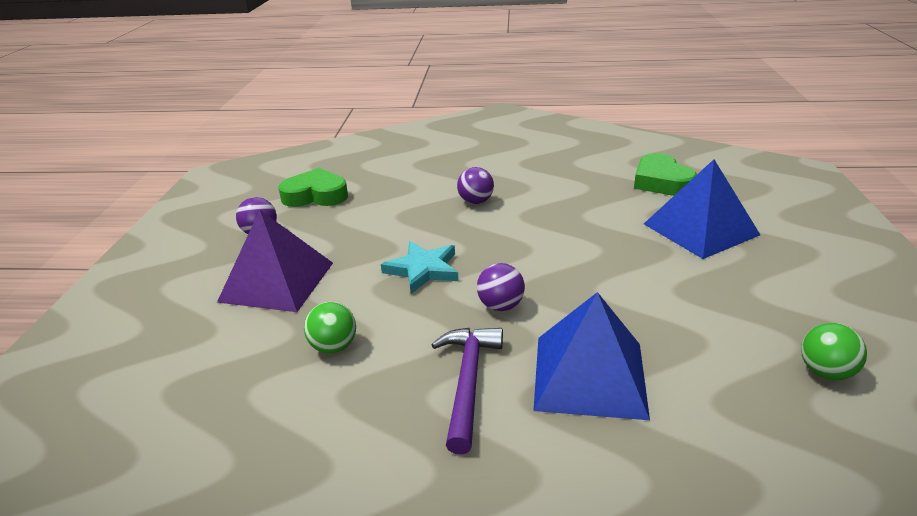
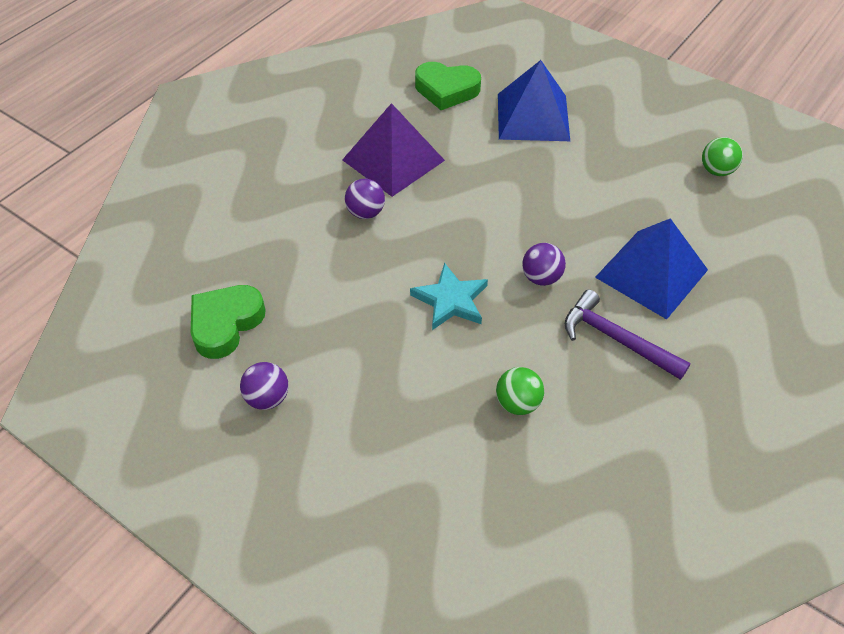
camera: 60 degrees left, 20 degrees up
(277, 282) = (381, 412): purple pyramid -> purple pyramid (393, 160)

